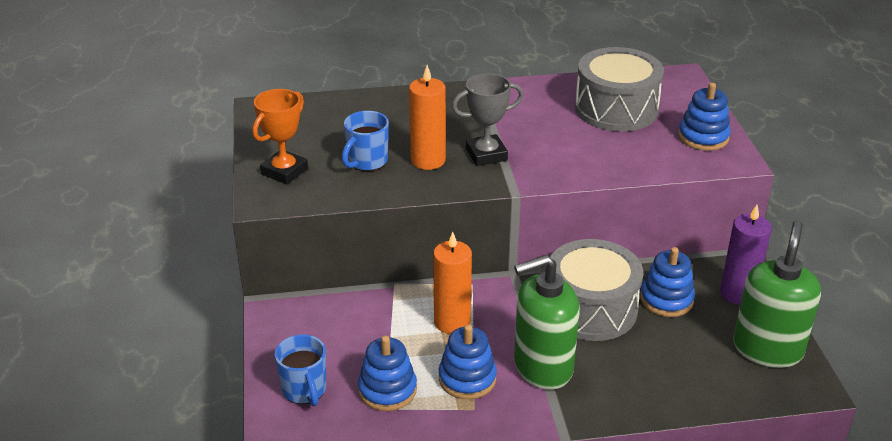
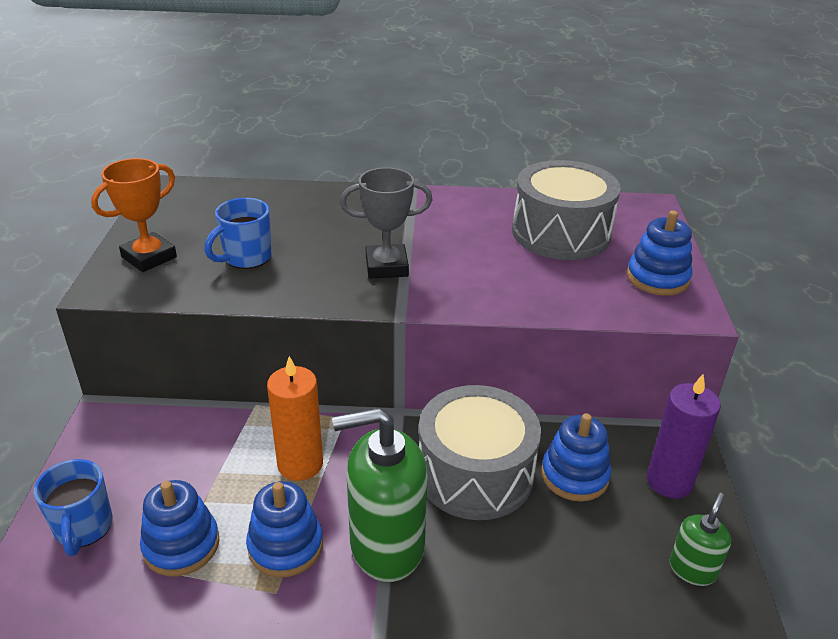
camera: 10 degrees right, 0 degrees up
(428, 160) = (316, 265): orange candle -> none
(767, 349) = (692, 569): green soap dispenser -> green soap dispenser, size x0.50

